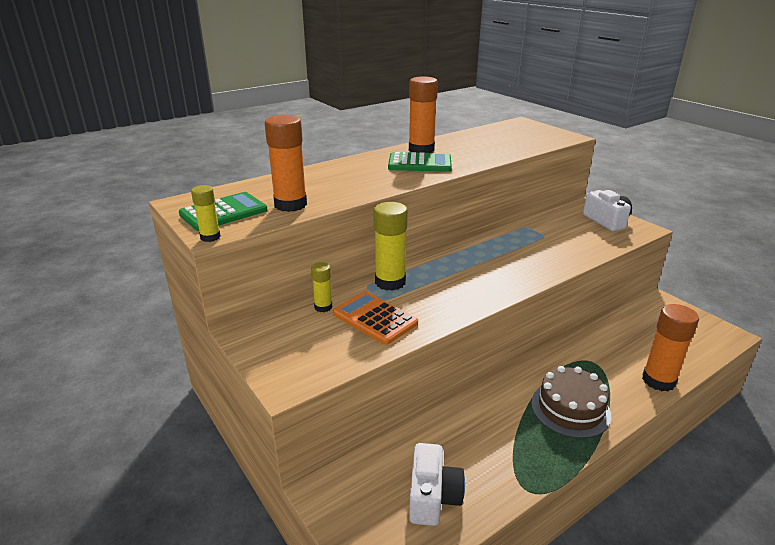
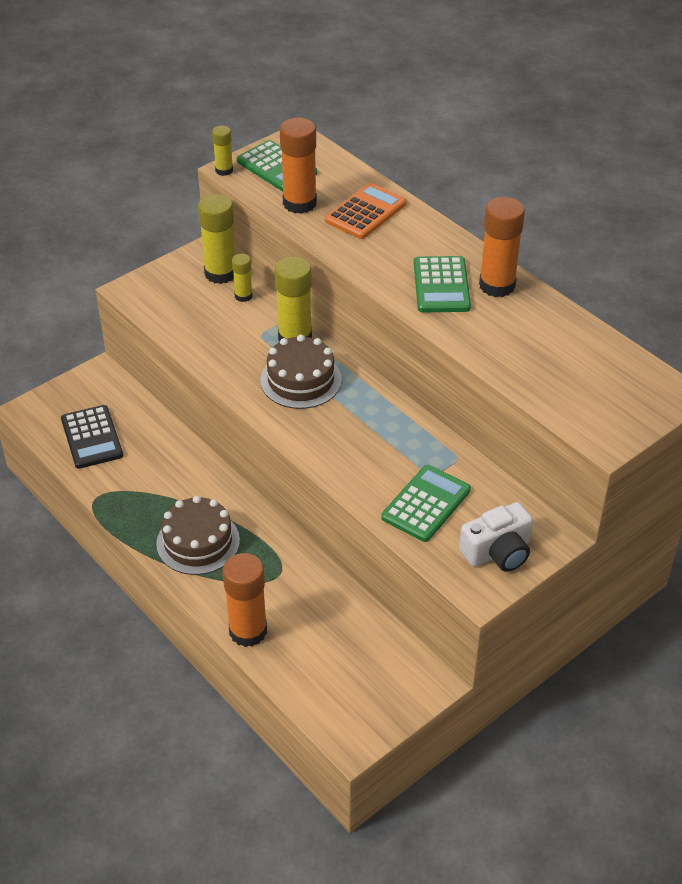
camera: 85 degrees right, 15 degrees up
(281, 320) = (220, 273): none -> yellow glue stick
(375, 318) = (225, 331): orange calculator -> orange calculator (366, 212)
(433, 497) = (92, 437): white camera -> black calculator
(446, 281) = (301, 380): none -> brown cake
(574, 239) = (426, 504): none -> green calculator

